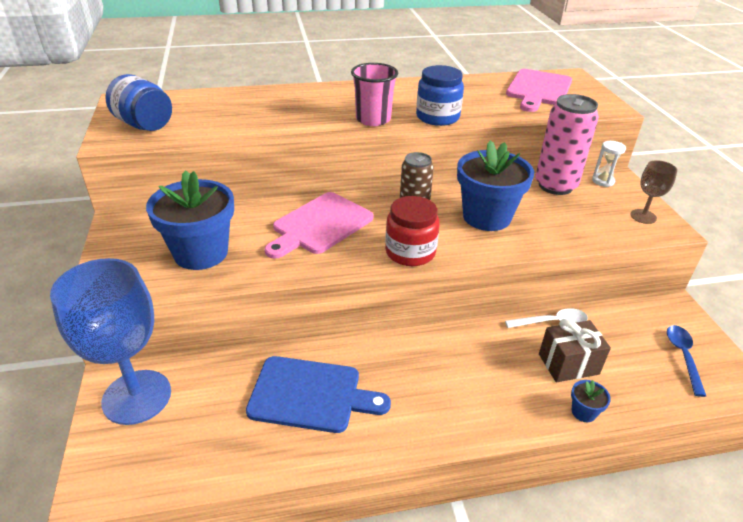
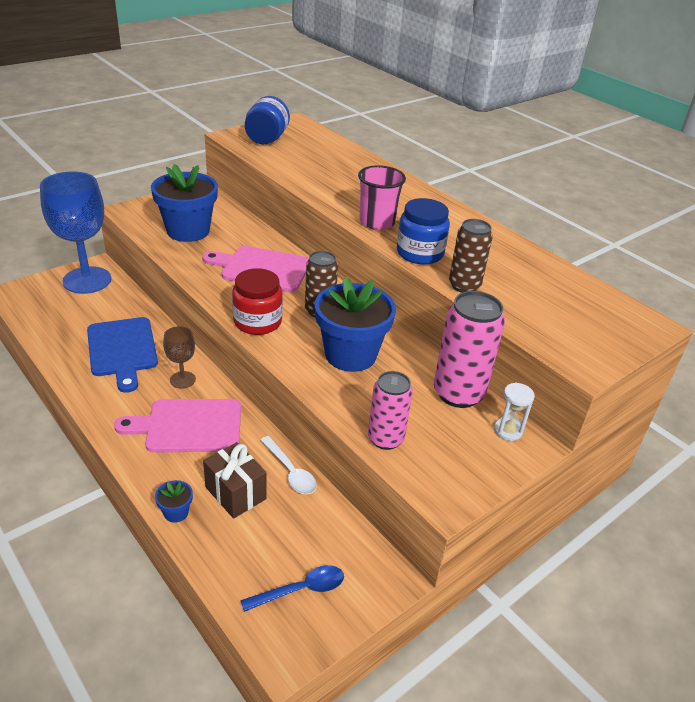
camera: 60 degrees right, 0 degrees up
(496, 115) = (464, 286): none -> brown can
(538, 89) = (571, 304): pink cutting board -> pink cutting board (189, 426)
(599, 233) = (385, 439): none -> pink can
(643, 216) = (454, 473): brown goblet -> brown goblet (182, 380)

